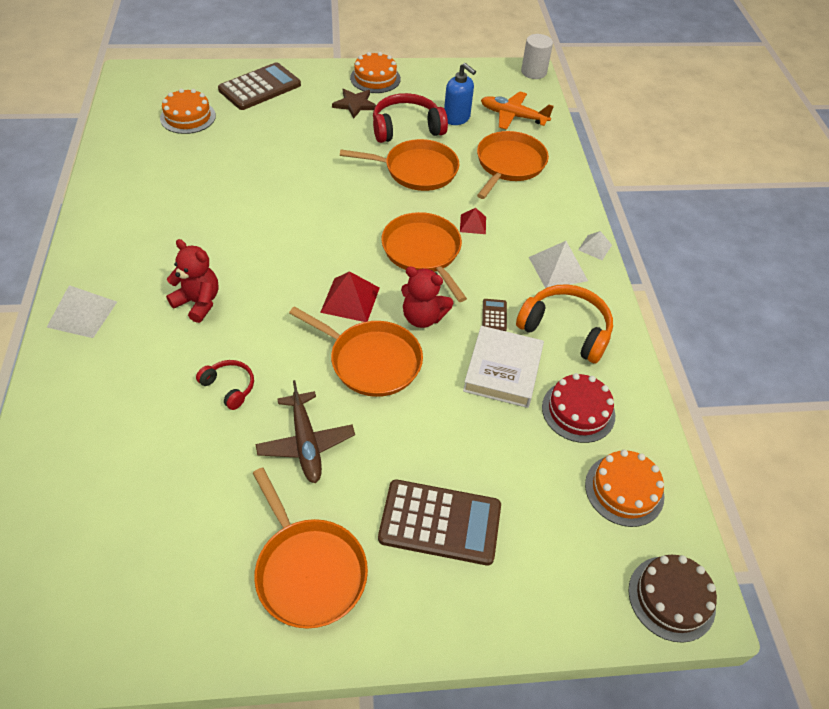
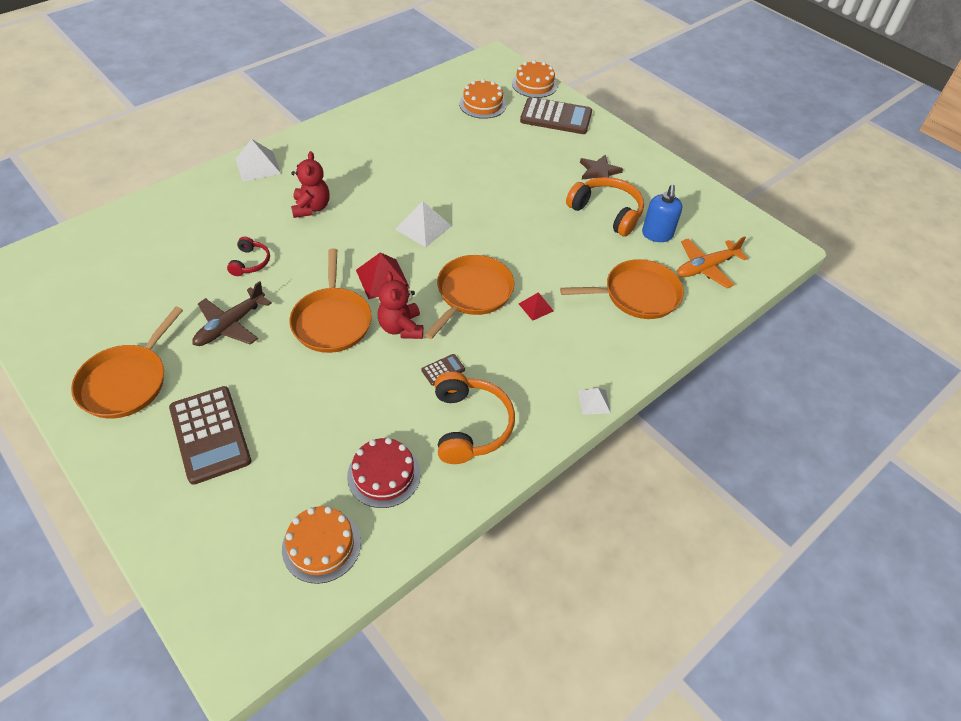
camera: 55 degrees right, 0 degrees up
(375, 78) = (645, 165): orange cake -> orange cake (534, 84)
(406, 128) = (606, 212): red headphones -> orange headphones
(417, 170) = (563, 243): orange pan -> none
(503, 370) = (387, 403): white book -> none
(513, 116) = (706, 267): orange plane -> orange plane turned 105 degrees counterclockwise
(533, 72) = (788, 251): white cylinder -> none
(558, 269) = (539, 387): white pyramid -> white pyramid (423, 227)
(671, 598) = (230, 628): brown cake -> none

